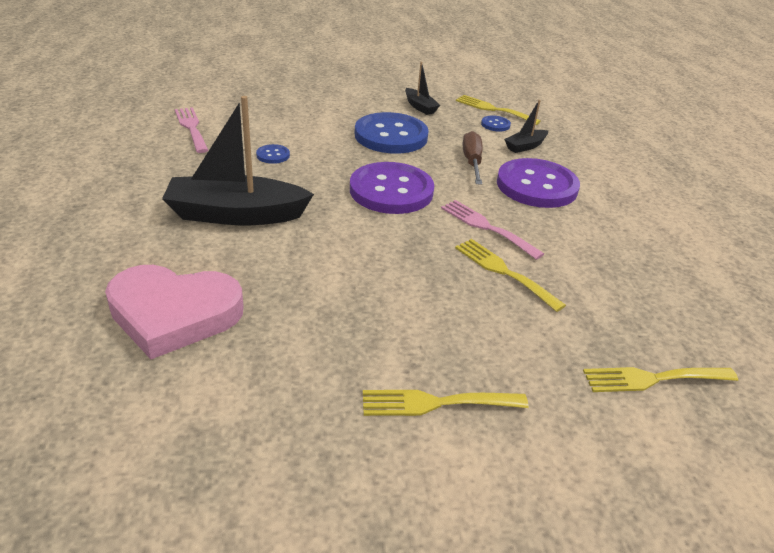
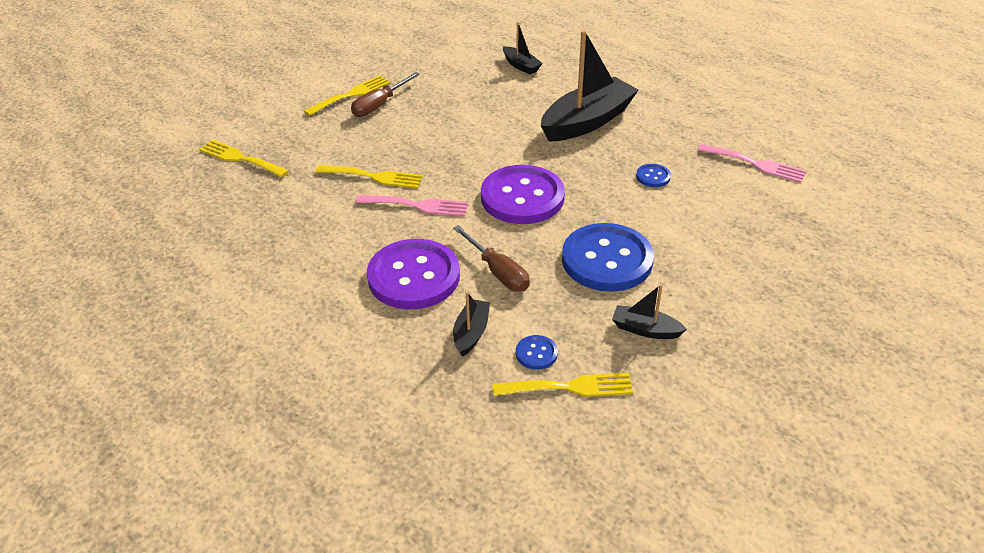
camera: 145 degrees right, 5 degrees up
(174, 314) = (521, 66): pink heart -> black boat
(414, 360) = (379, 105): none -> brown screwdriver
(652, 379) = (240, 158): yellow fork -> yellow fork turned 105 degrees counterclockwise

